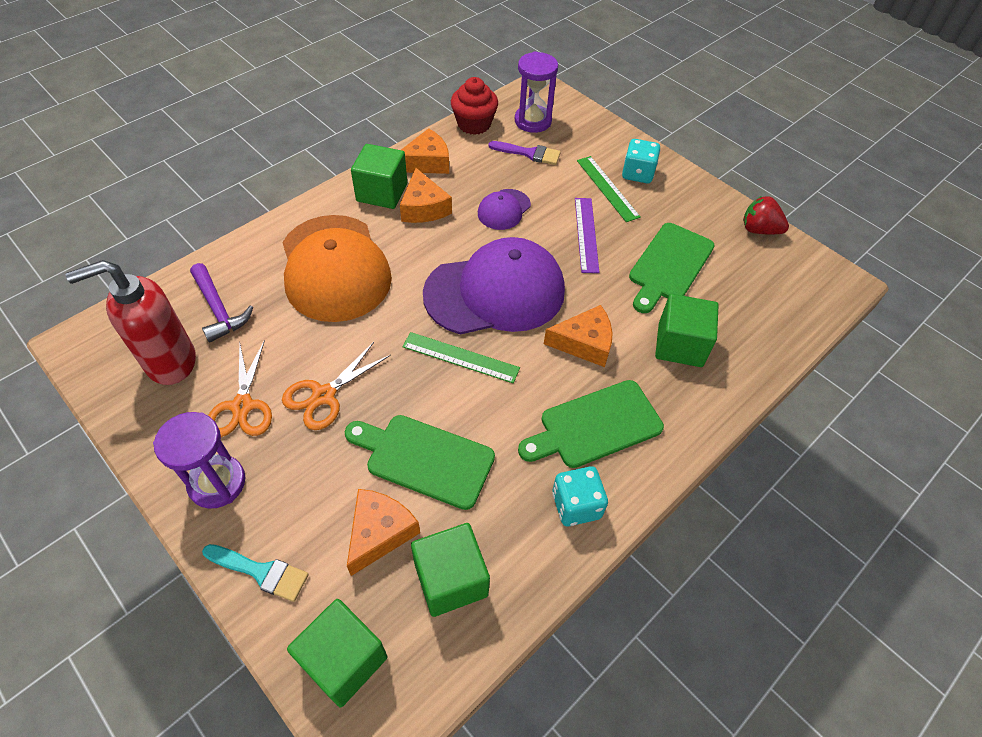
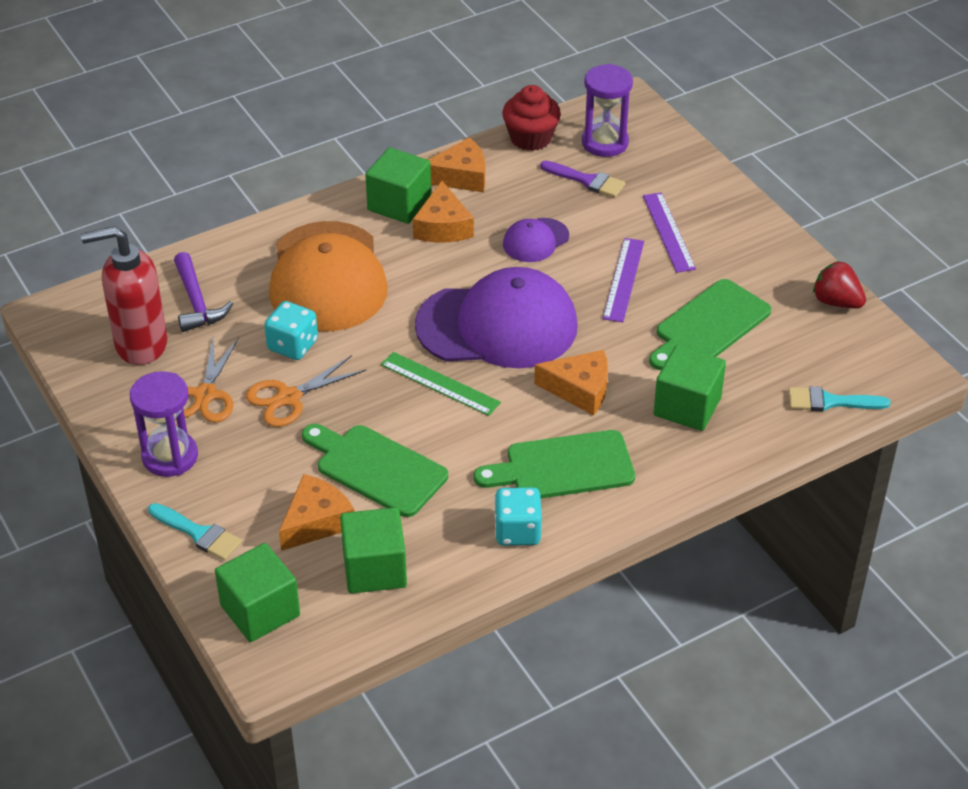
camera: 15 degrees right, 10 degrees down
(607, 188) = (668, 232): green ruler -> purple ruler
(637, 174) = (712, 220): turquoise dice -> turquoise dice (293, 345)
(793, 320) = (831, 401): none -> turquoise brush

